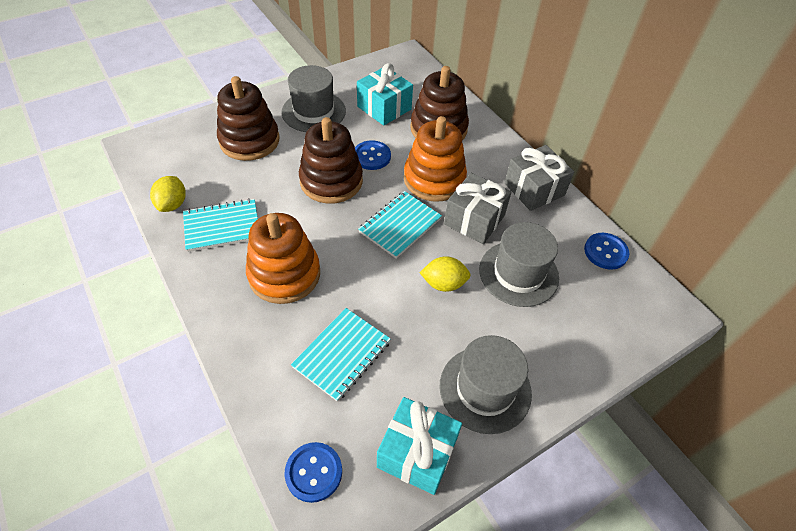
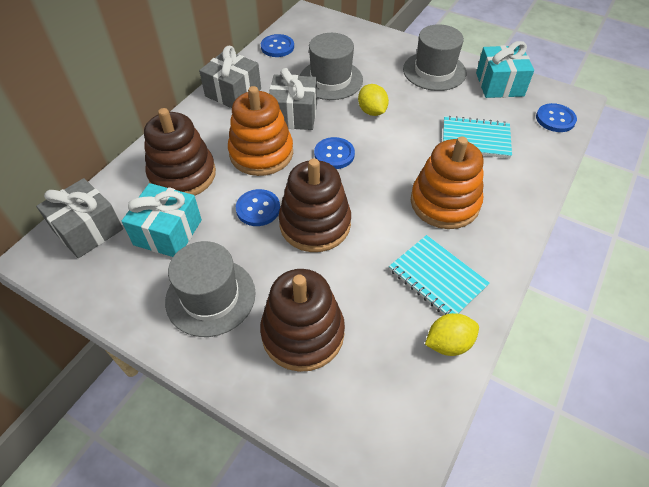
camera: 115 degrees left, 0 degrees up
(400, 225) = (334, 154): turquoise notebook -> blue button
(414, 76) = (88, 230): none -> grey gift

